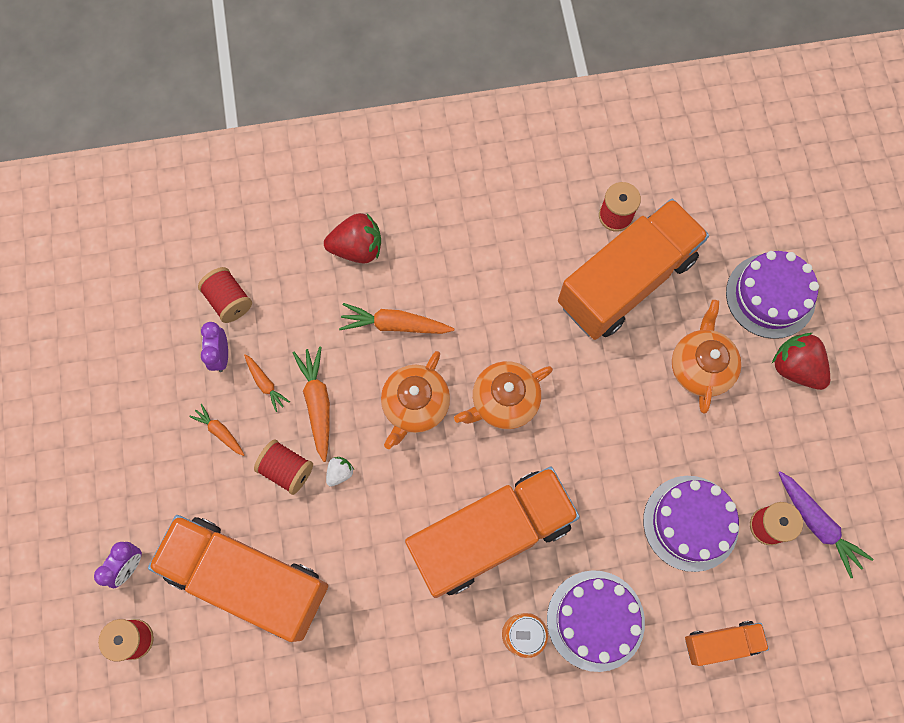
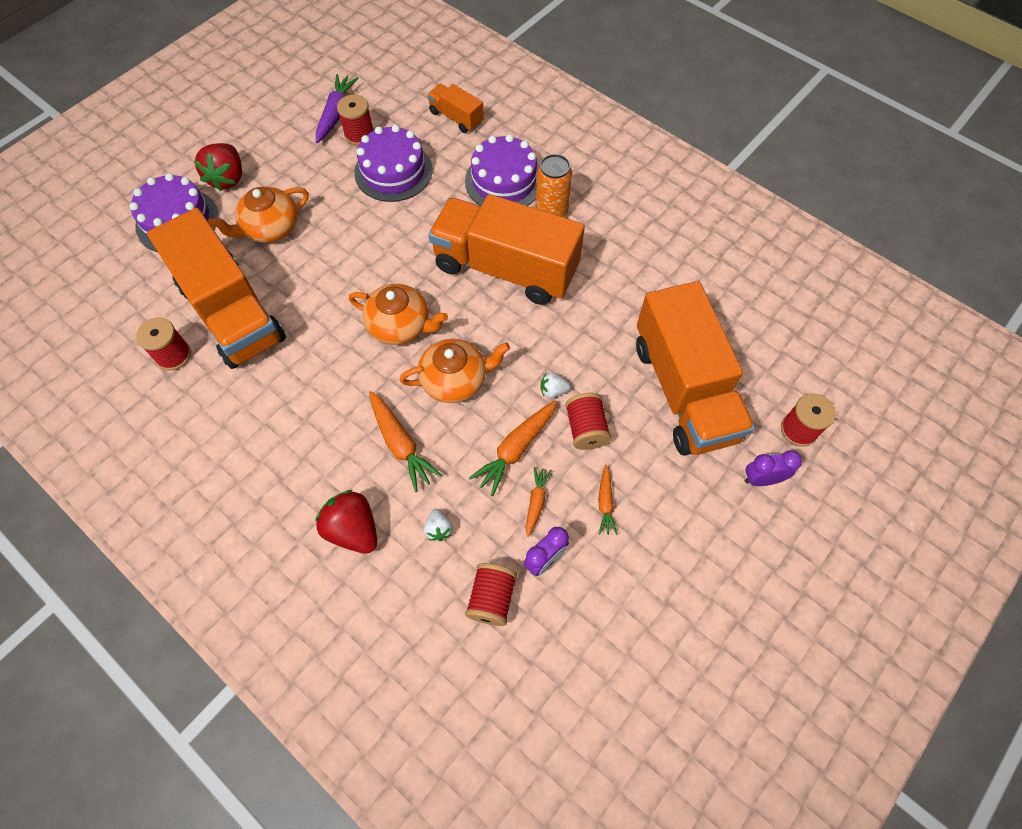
camera: 130 degrees left, 10 degrees down
(307, 303) = (438, 529): none -> white strawberry
(626, 281) = (232, 312): orange truck -> orange truck turned 135 degrees counterclockwise

